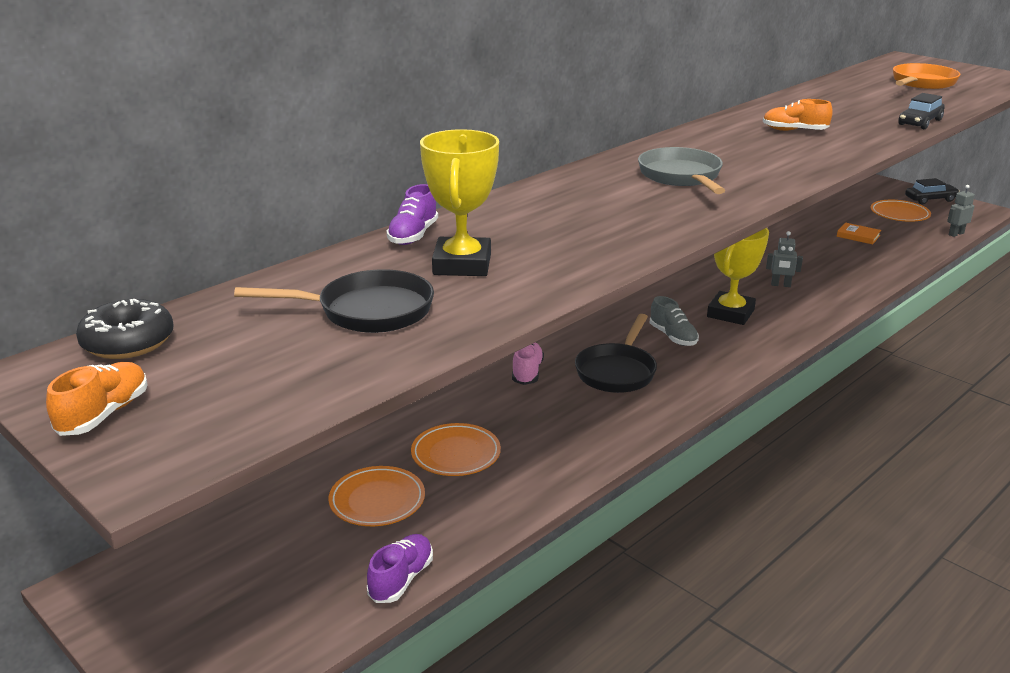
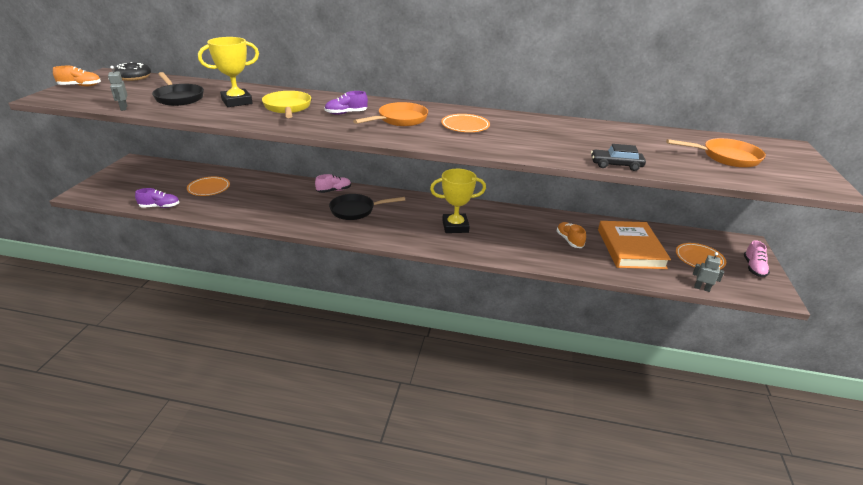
camera: 55 degrees right, 5 degrees up
(413, 235) = (262, 90): purple shoe -> purple shoe (346, 113)
(456, 454) = (252, 193): orange plate -> orange plate (465, 126)
(545, 233) = (287, 108): none -> yellow pan
(673, 337) = (408, 216): grey shoe -> none
(681, 177) = (399, 120): grey pan -> orange pan
(780, 285) = (513, 235): grey robot -> grey robot (123, 108)
(794, 131) = (528, 133): orange shoe -> orange shoe (569, 240)
(858, 236) = (630, 248): orange book -> orange book, size x2.44
(930, 199) = (753, 268): black car -> pink shoe

